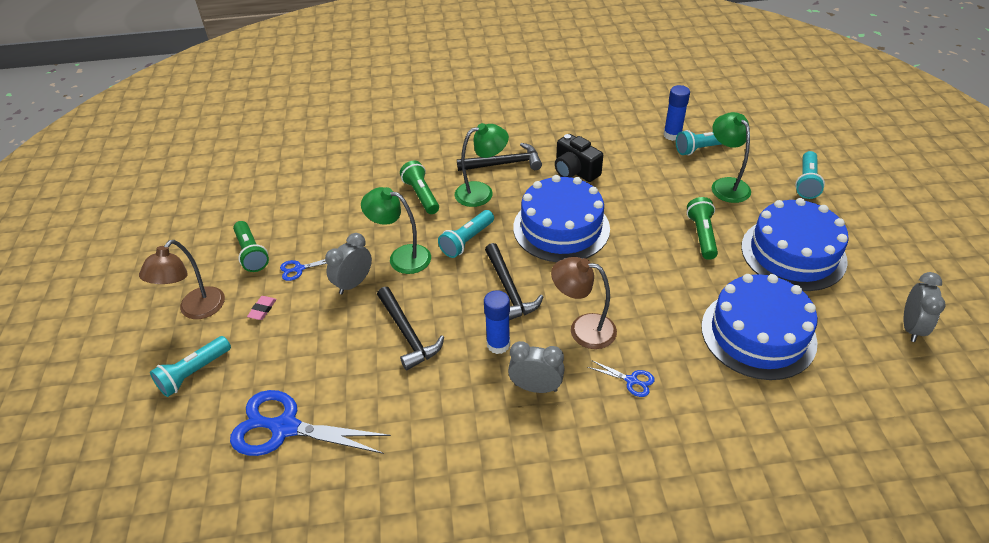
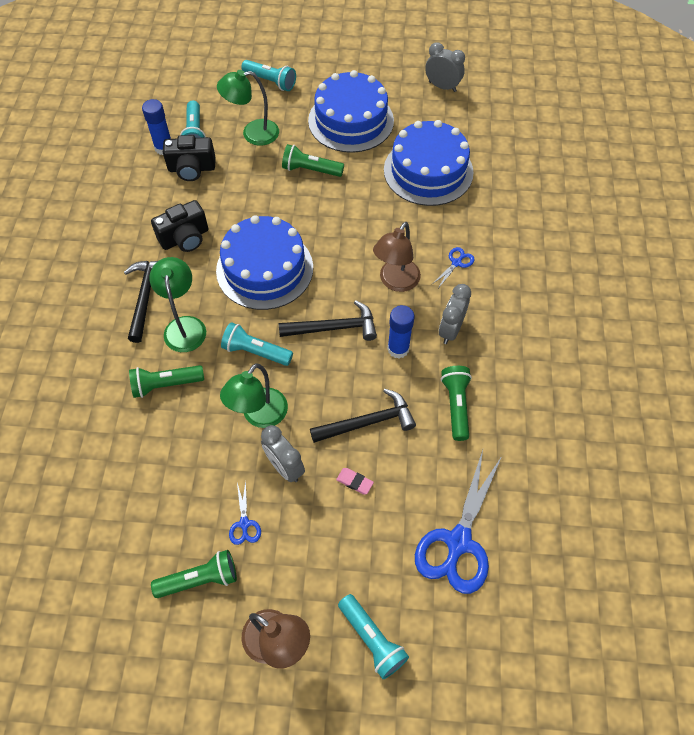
camera: 80 degrees left, 15 degrees up
(262, 309) = (297, 565): pink eraser -> pink eraser (354, 482)
(440, 405) = (456, 405): none -> green flashlight
(467, 241) = (255, 352): turquoise flashlight -> turquoise flashlight turned 150 degrees clockwise
(657, 157) = (192, 169): none -> black camera

